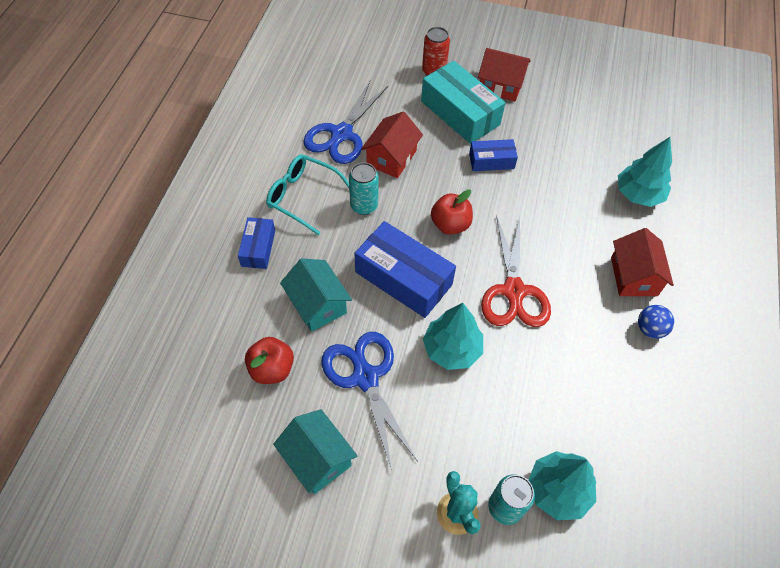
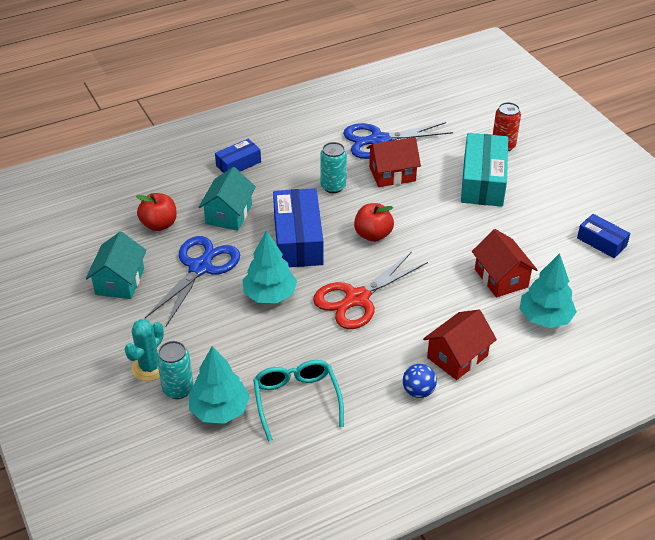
camera: 50 degrees right, 15 degrees down
(303, 196) = (303, 156): turquoise glasses -> turquoise glasses (296, 400)
(491, 161) = (460, 222): blue box -> blue box (601, 242)
(500, 86) = (542, 185): red house -> red house (501, 278)

